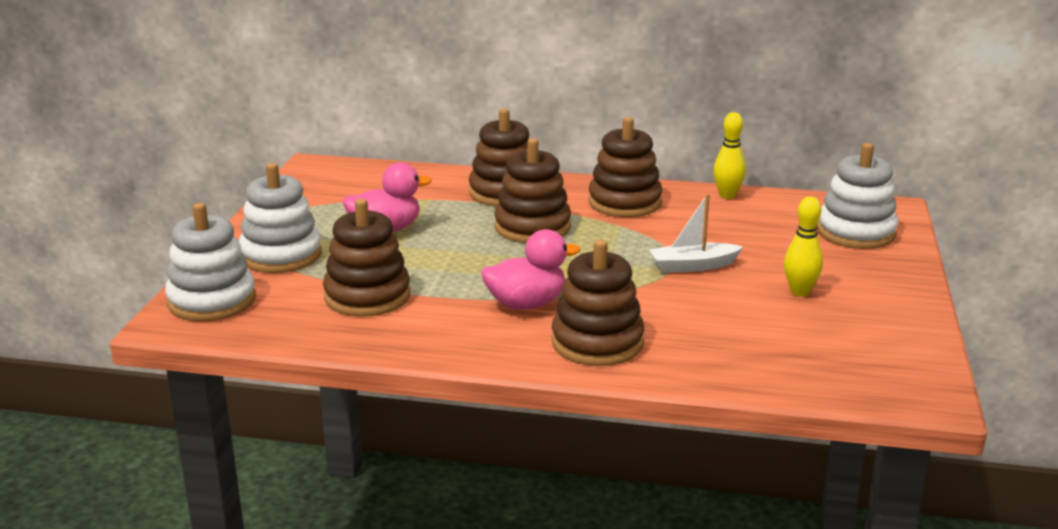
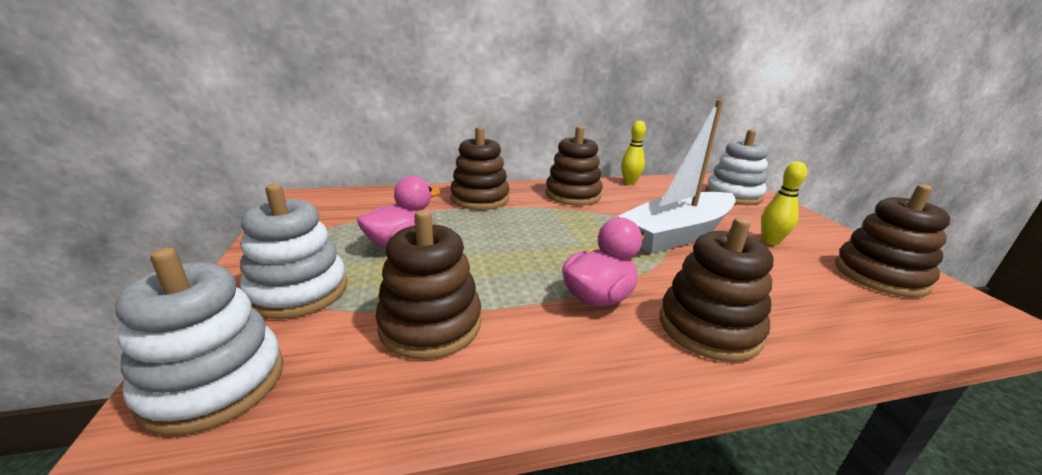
camera: 25 degrees left, 0 degrees up
(532, 227) = (527, 222): brown stacking toy -> brown stacking toy (880, 275)
(693, 266) = (677, 234): white boat -> white boat, size x2.03

